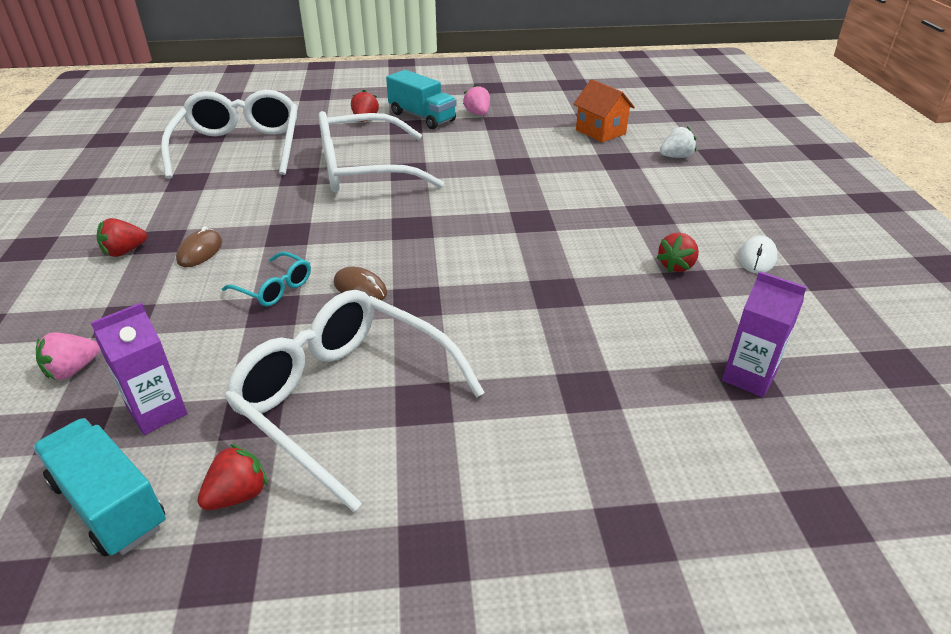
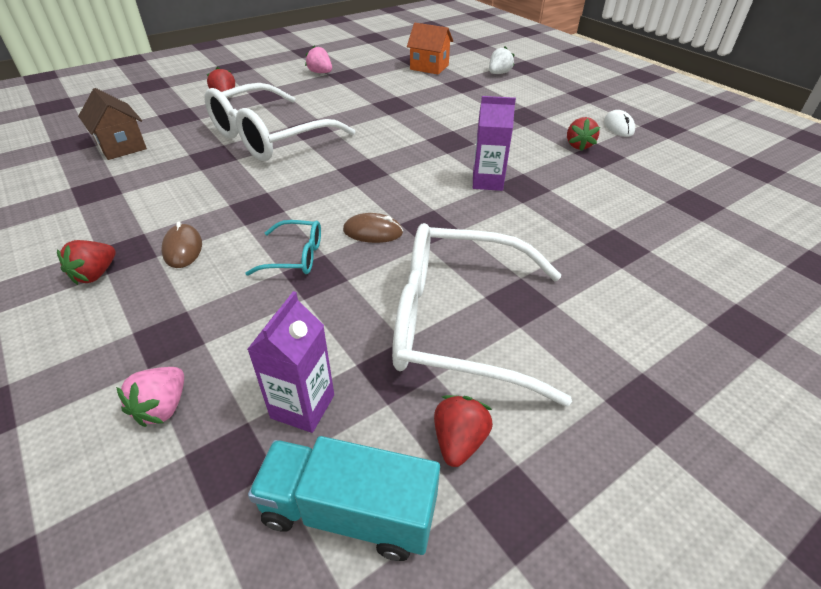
camera: 30 degrees left, 5 degrees up
(239, 147) = (121, 146): white glasses -> brown house
(422, 117) = (275, 84): turquoise truck -> none
(748, 377) = (696, 203): purple carton -> purple carton (487, 182)

